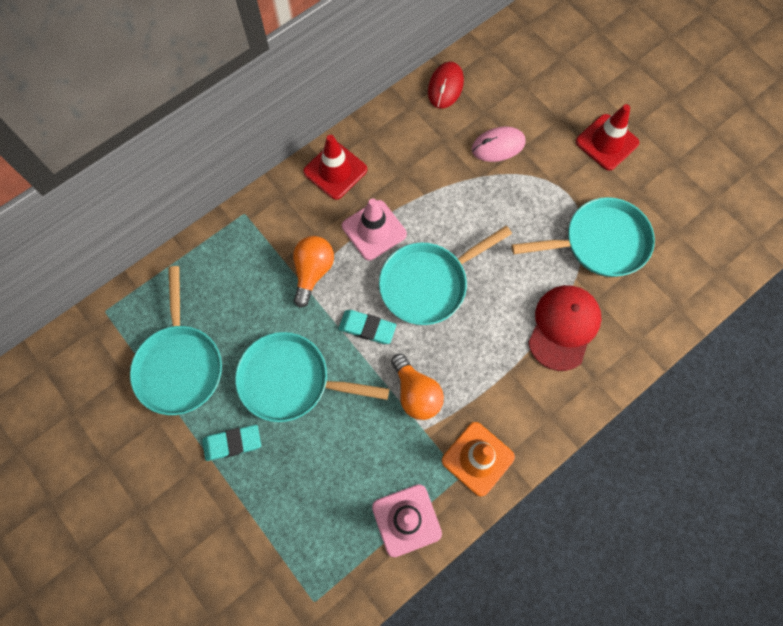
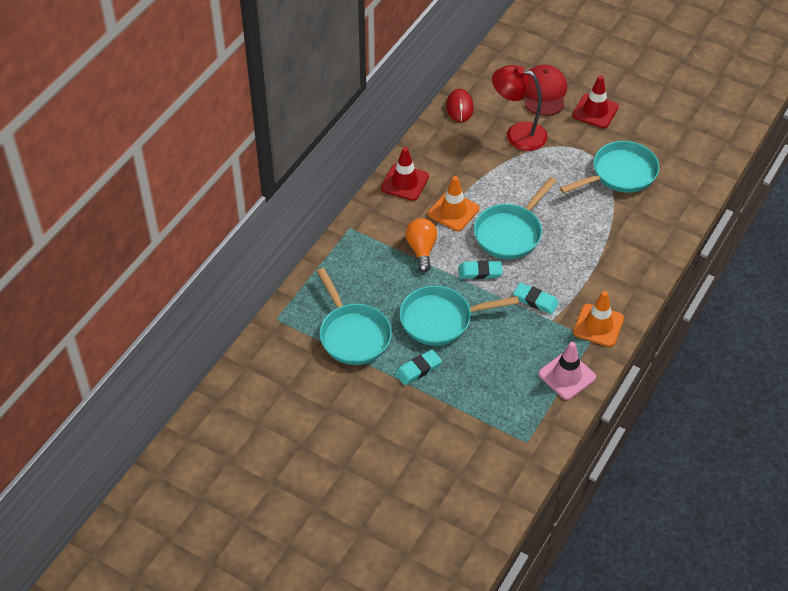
camera: 20 degrees left, 20 degrees down
(374, 230) = (453, 211): pink traffic cone -> orange traffic cone
(416, 393) = (535, 300): orange light bulb -> turquoise eraser
(498, 146) = (517, 134): pink mouse -> red lamp
(563, 327) = (619, 231): red cap -> red cap (544, 93)

